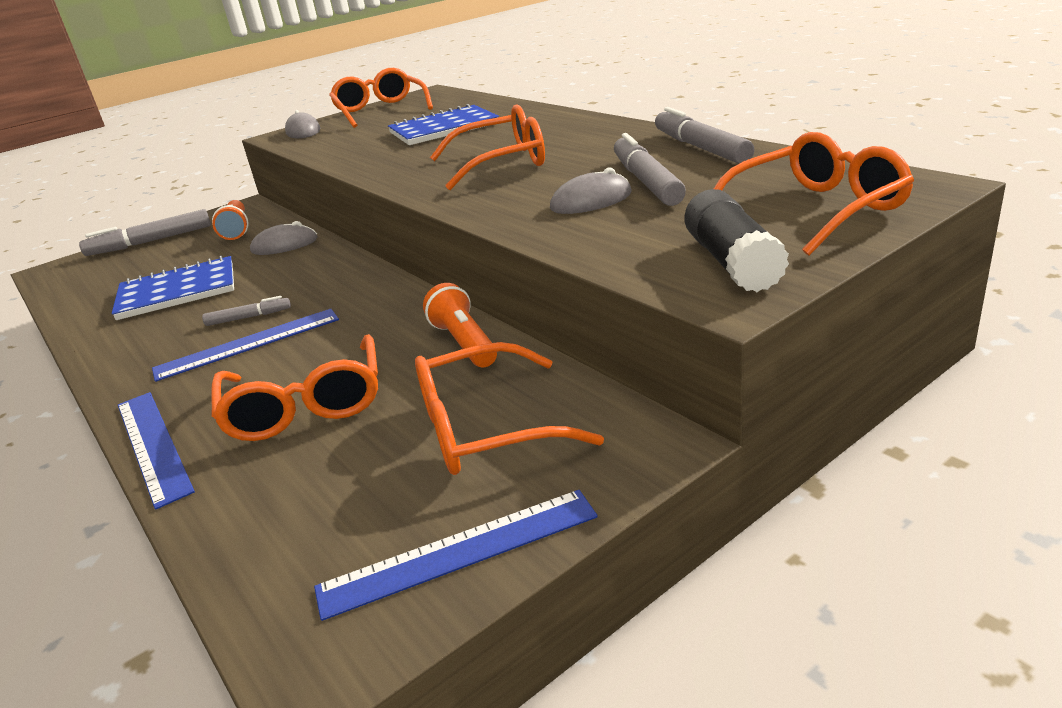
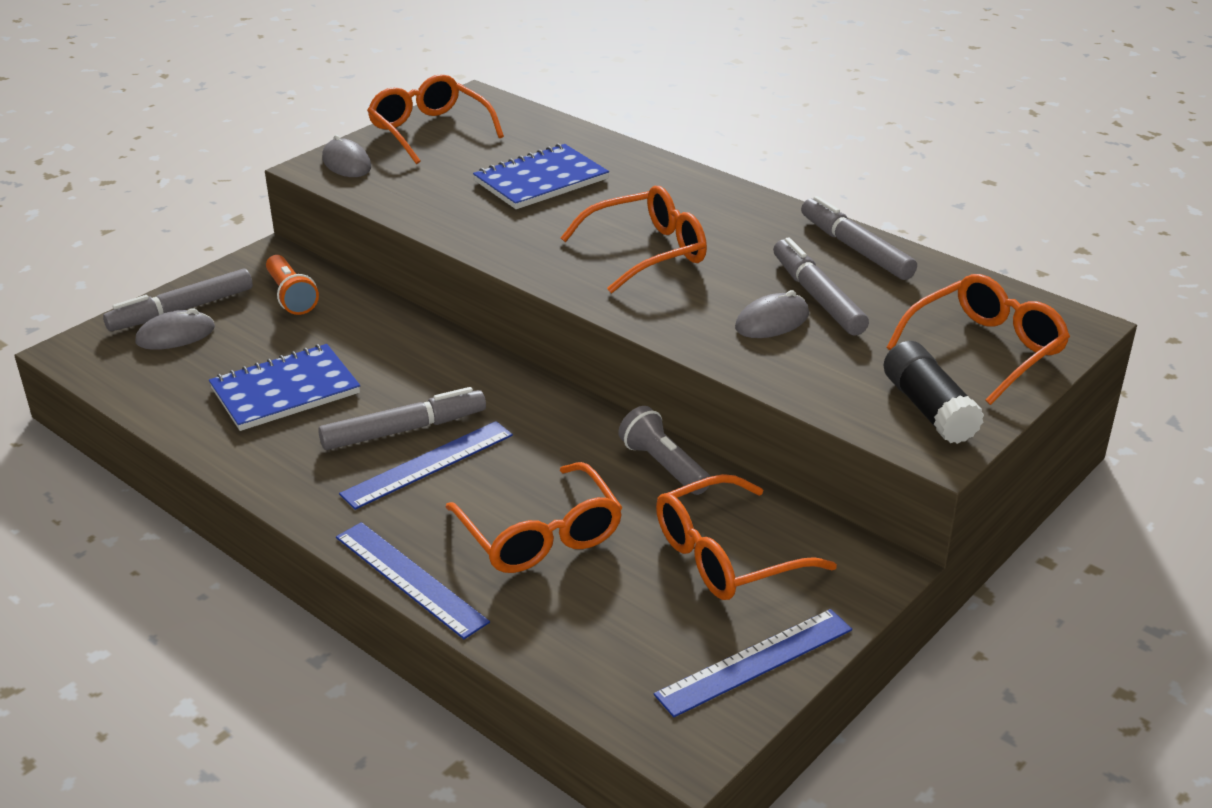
camera: 15 degrees left, 5 degrees up
(249, 317) = (404, 430): grey marker -> grey marker, size x1.86
(284, 245) = (375, 325): grey mouse -> grey mouse (175, 335)
(464, 342) = (663, 465): orange flashlight -> grey flashlight

